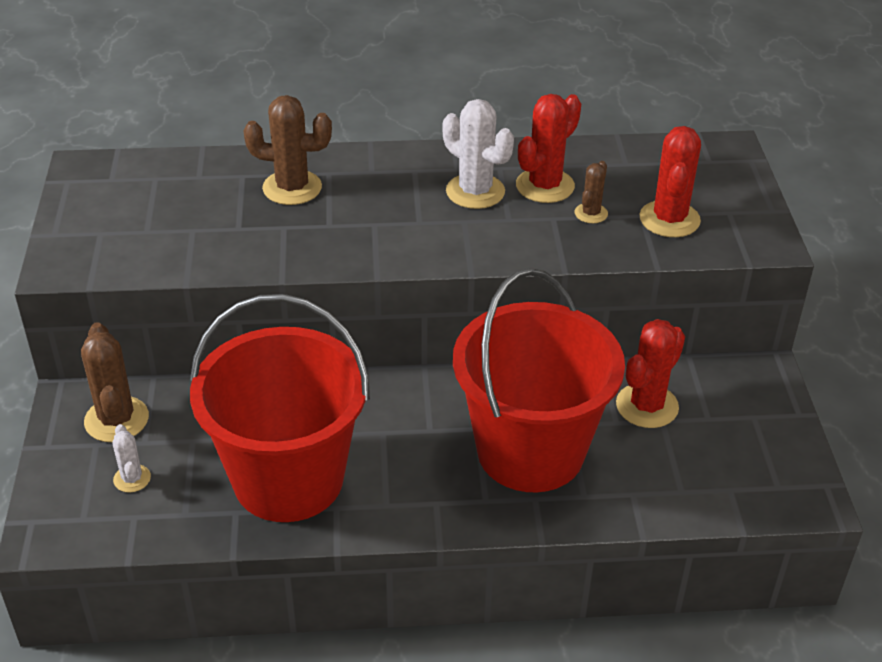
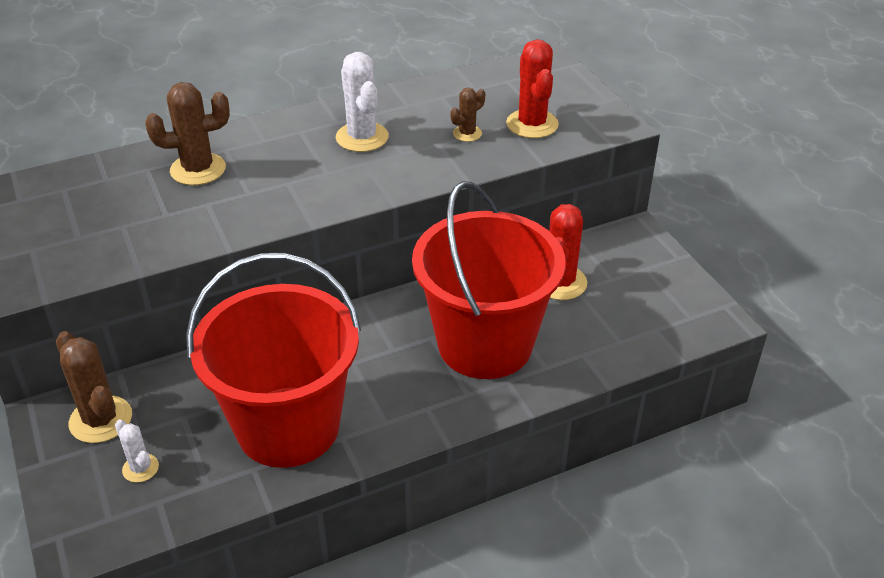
camera: 20 degrees left, 0 degrees up
(475, 191) = (362, 137): white cactus -> white cactus turned 45 degrees clockwise
(545, 186) = (418, 120): red cactus -> none
(591, 213) = (467, 133): brown cactus -> brown cactus turned 45 degrees clockwise

